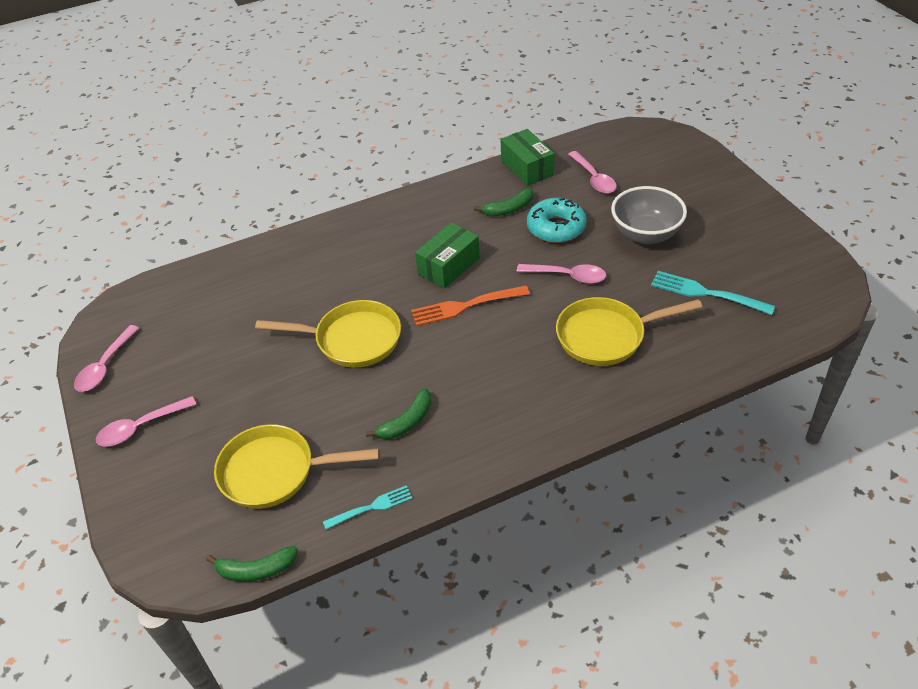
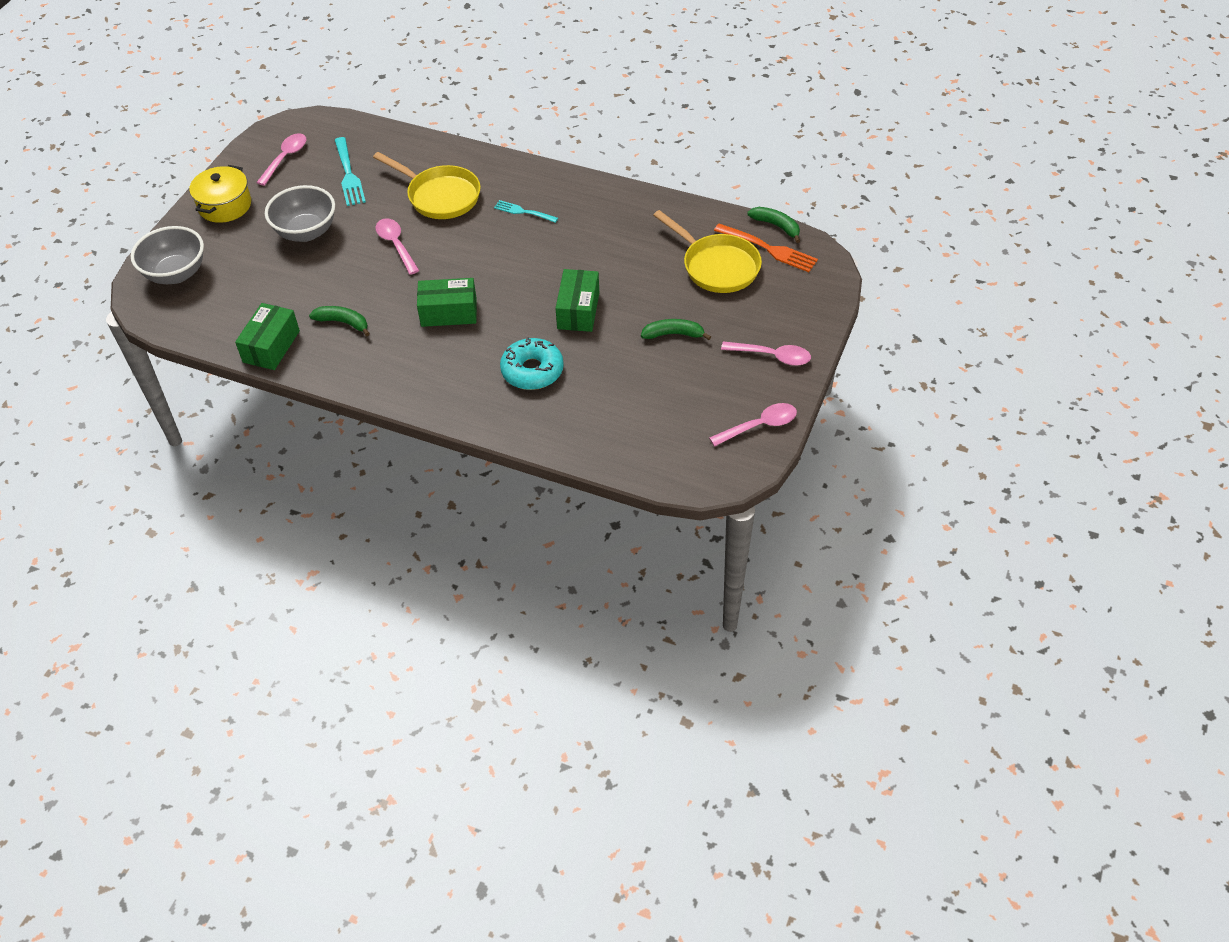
camera: 135 degrees left, 5 degrees up
(352, 340) = (578, 310): yellow pan -> green box
(371, 508) = (686, 211): turquoise fork -> turquoise fork (524, 212)
(407, 422) = (613, 237): green banana -> green banana (673, 334)
(466, 305) = (481, 276): orange fork -> orange fork (768, 249)
(556, 228) = (342, 282): turquoise donut -> turquoise donut (532, 371)
(594, 178) = (252, 297): pink spoon -> pink spoon (285, 158)
(666, 154) = (176, 274): none -> grey bowl
(734, 205) = (225, 205): none -> yellow pot

